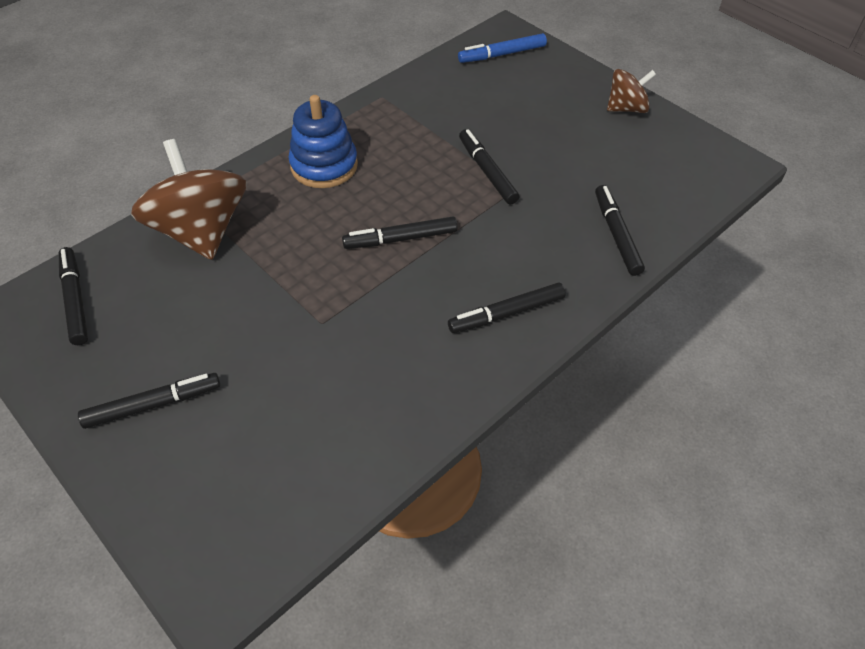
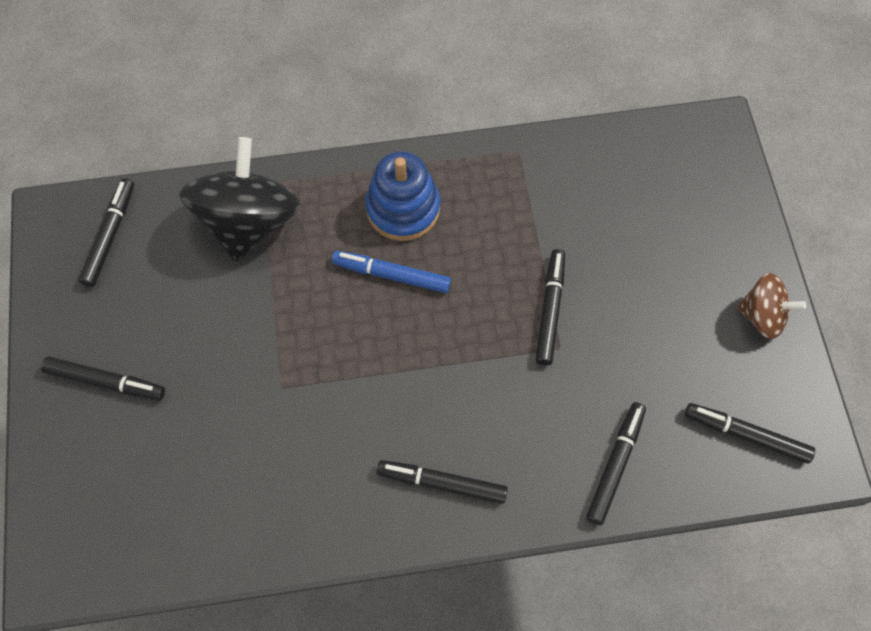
camera: 35 degrees right, 15 degrees up
(201, 231) = (249, 221): brown spinning top -> black spinning top
(400, 239) = (410, 339): black marker -> black marker (746, 435)
(502, 54) = (686, 162): blue marker -> blue marker (391, 275)

